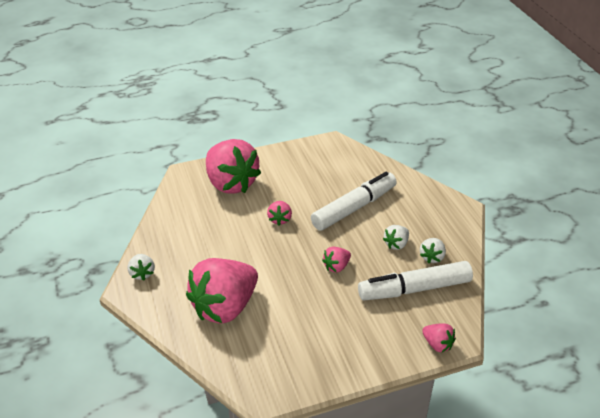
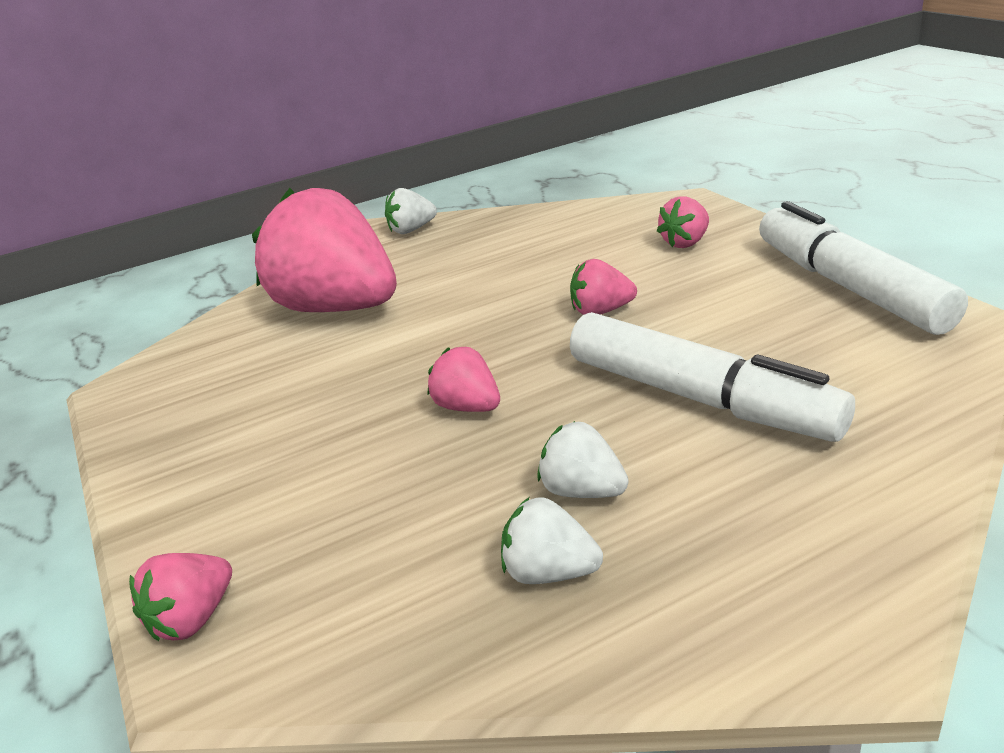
camera: 85 degrees right, 10 degrees down
(231, 183) = (685, 243): pink strawberry -> pink strawberry, size x0.43
(414, 289) = (405, 548): white marker -> white marker (849, 286)

